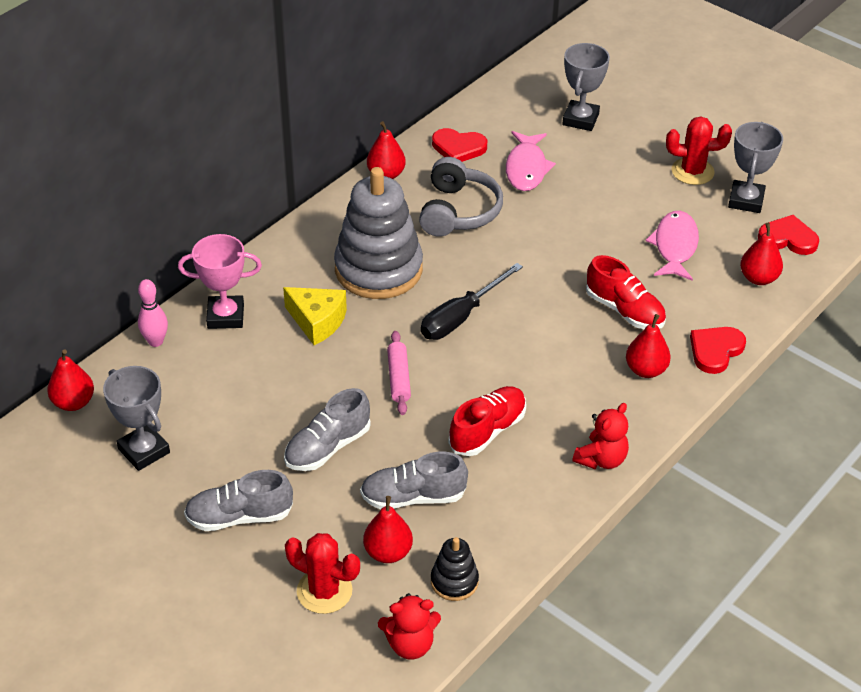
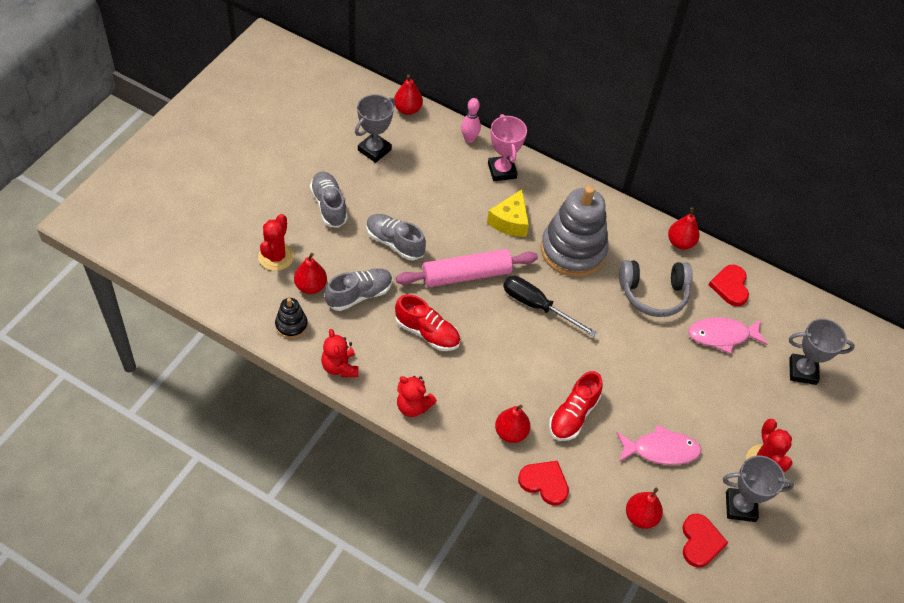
camera: 75 degrees right, 10 degrees up
(398, 378) = (466, 275): pink rolling pin -> pink rolling pin, size x1.80
(410, 644) = (239, 306): red teddy bear -> red teddy bear (340, 367)
(413, 497) = (359, 295): grey shoe -> grey shoe turned 75 degrees clockwise

